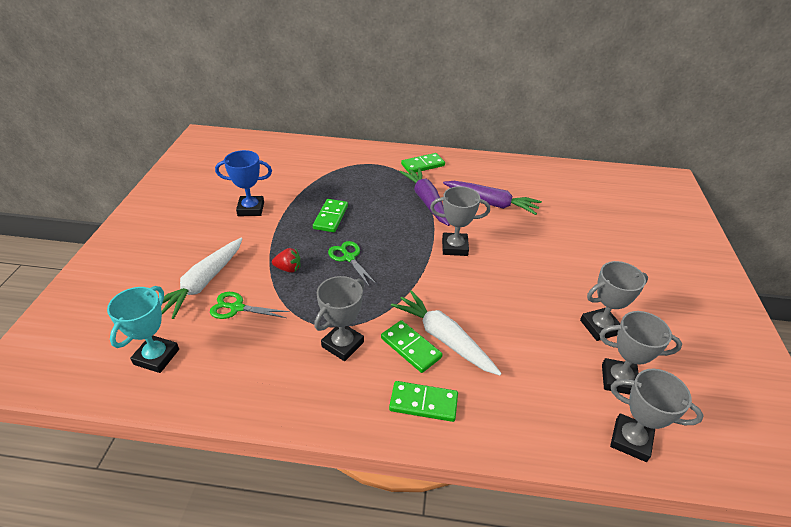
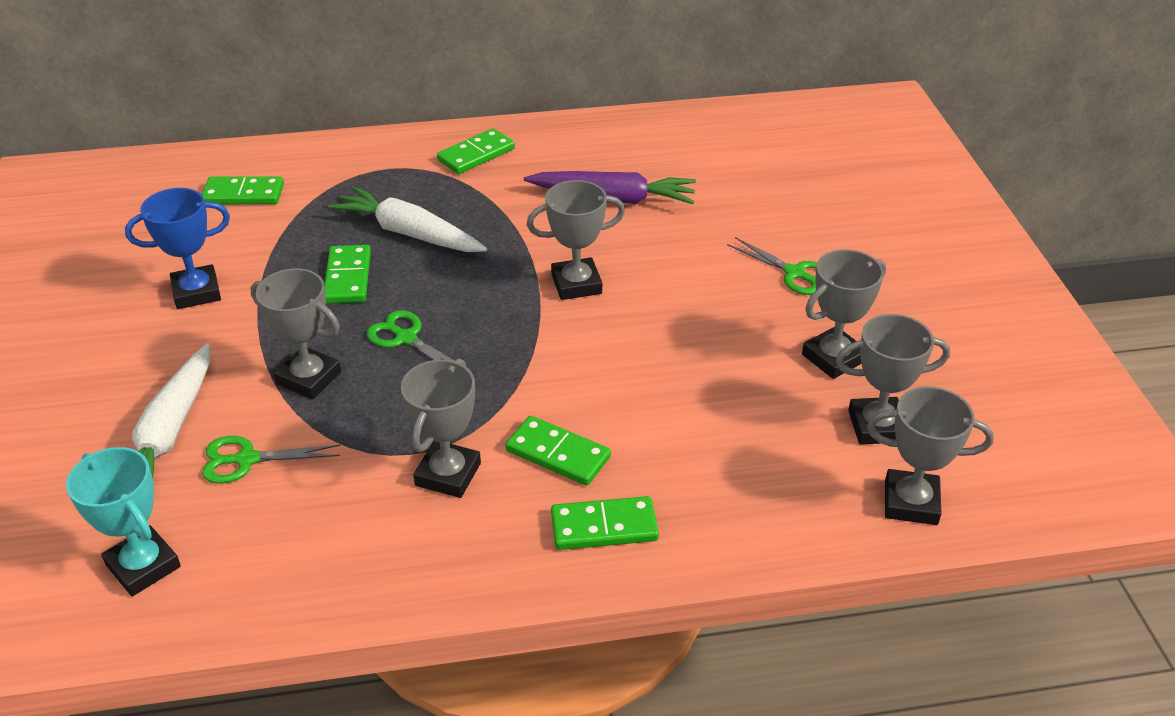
camera: 15 degrees left, 0 degrees up
(156, 357) = (143, 566): turquoise trophy -> turquoise trophy turned 45 degrees counterclockwise
(288, 268) = (309, 378): red strawberry -> grey trophy
(295, 163) = (243, 194): none -> green domino
(426, 201) = (504, 216): purple carrot -> none
(444, 338) = (604, 428): white carrot -> white carrot (409, 233)
(588, 268) = (794, 273): none -> green scissors

